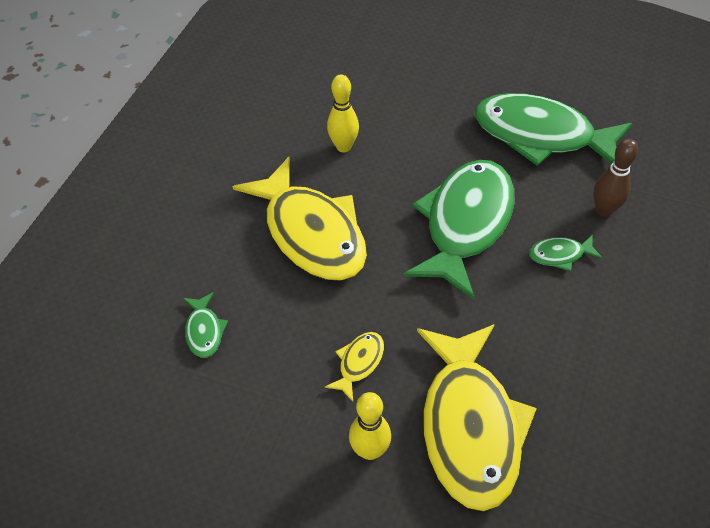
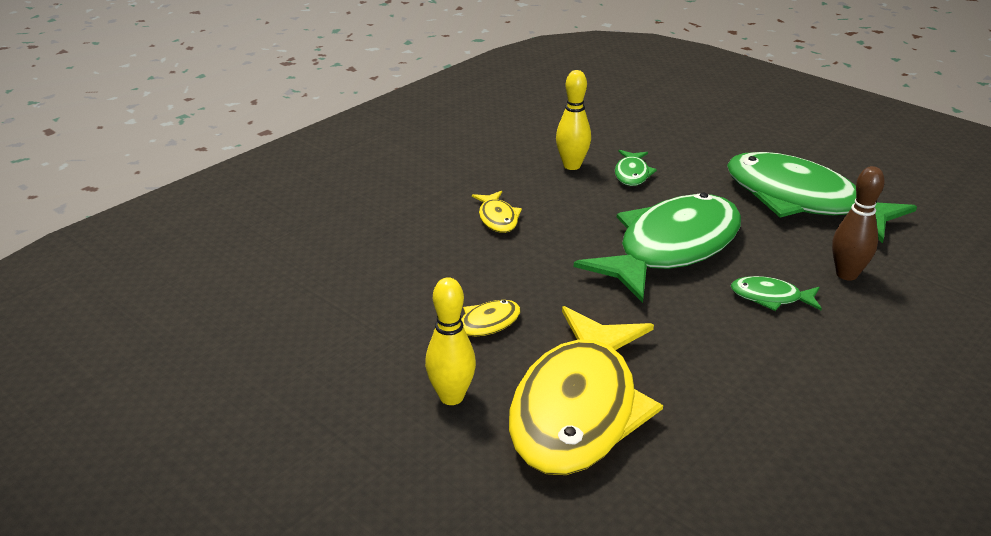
camera: 20 degrees right, 20 degrees down
(204, 330) = (341, 262): green fish -> green fish (632, 174)
(311, 232) = (497, 218): yellow fish -> yellow fish, size x0.41

